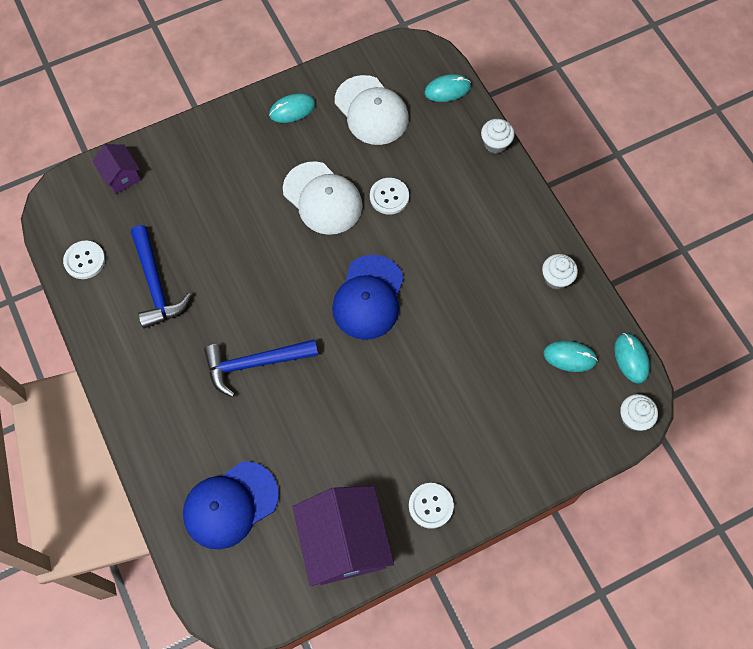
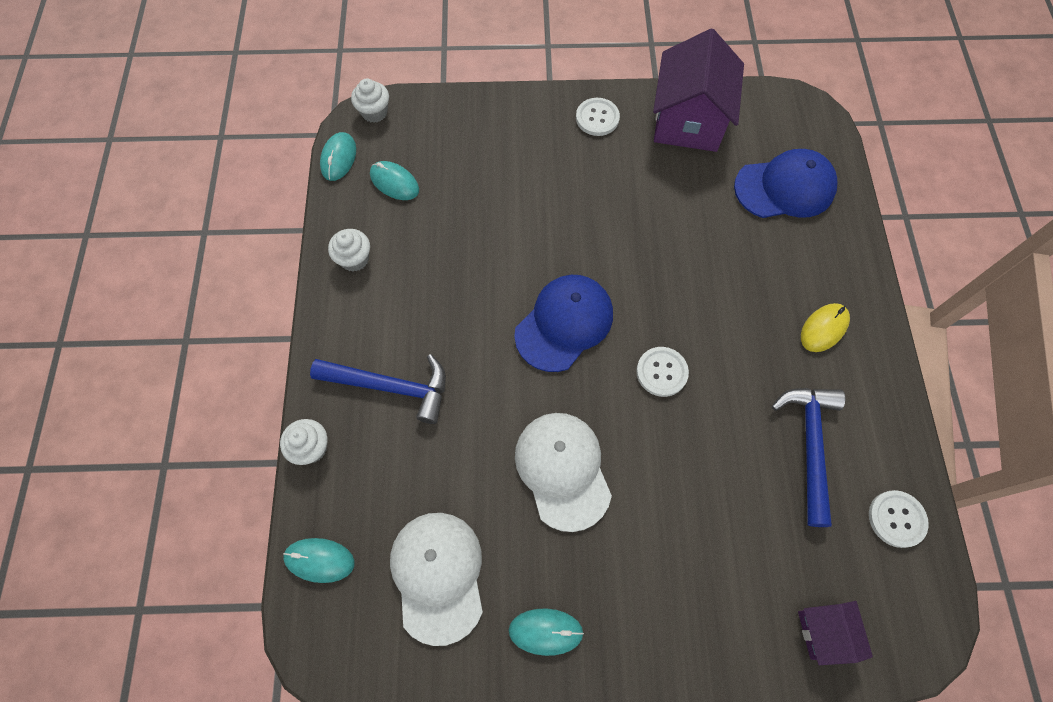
camera: 155 degrees left, 0 degrees up
(164, 380) = (824, 328): none -> yellow mouse
(255, 363) = (718, 305): blue hammer -> blue hammer (390, 387)
(389, 197) = (480, 435): white button -> white button (661, 372)

